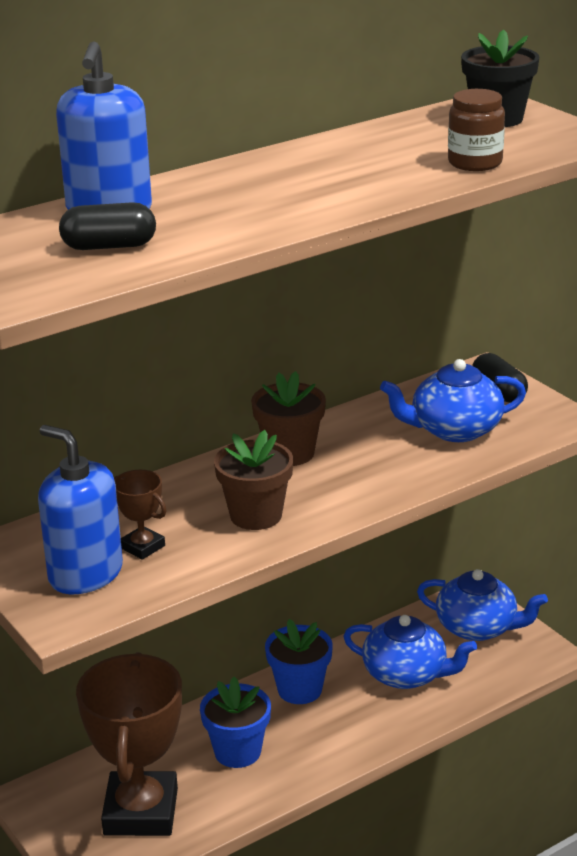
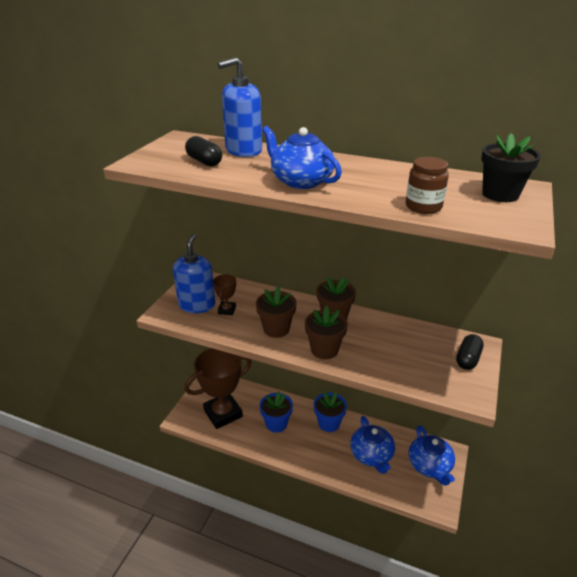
camera: 55 degrees right, 5 degrees up
(356, 491) = (324, 350): none -> brown flower pot
(454, 430) = (413, 358): blue teapot -> blue teapot (300, 181)

